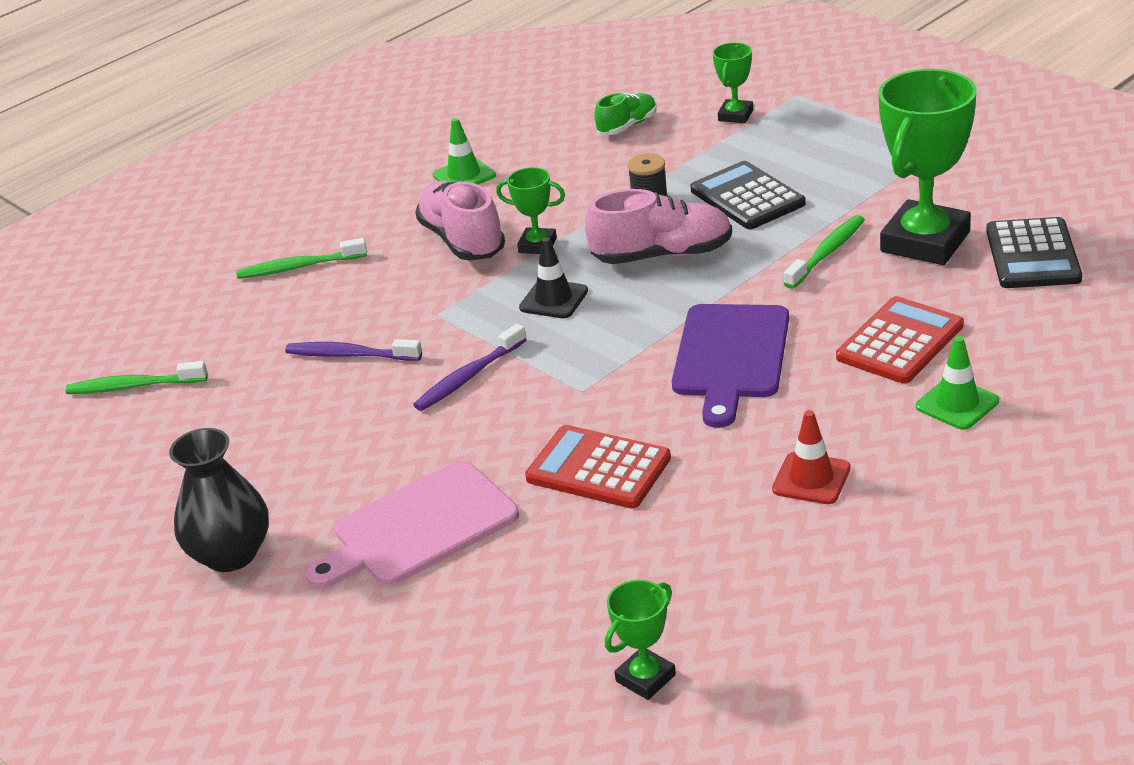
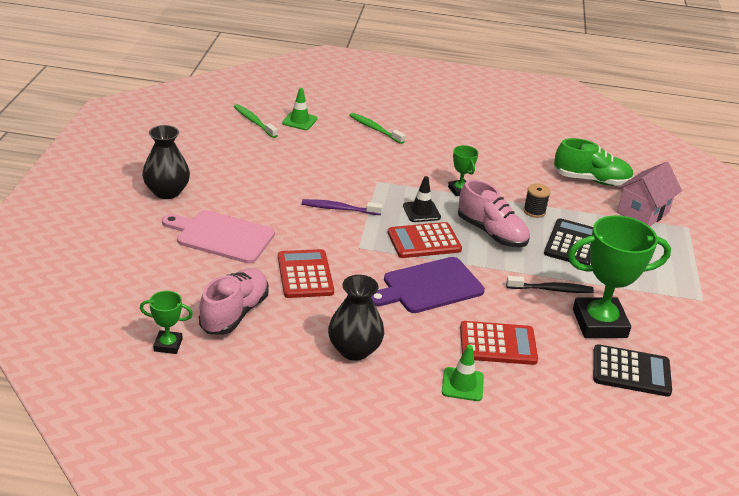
camera: 45 degrees right, 0 degrees up
(350, 355) = (325, 169): purple toothbrush -> none
(462, 240) = (440, 166): pink shoe -> pink shoe (234, 313)
(464, 175) = (493, 146): green traffic cone -> green traffic cone (299, 121)
(625, 323) = (424, 241): none -> red calculator
(627, 126) = (591, 180): green shoe -> green shoe, size x1.68
(735, 115) = (643, 212): green trophy -> pink house
(811, 479) = (354, 350): red traffic cone -> black vase
(827, 253) = (551, 289): green toothbrush -> black toothbrush
(1032, 255) = (631, 371): black calculator -> black calculator turned 135 degrees counterclockwise

